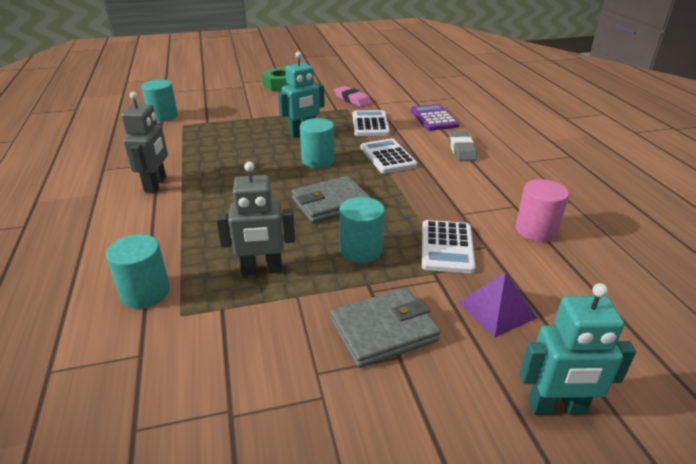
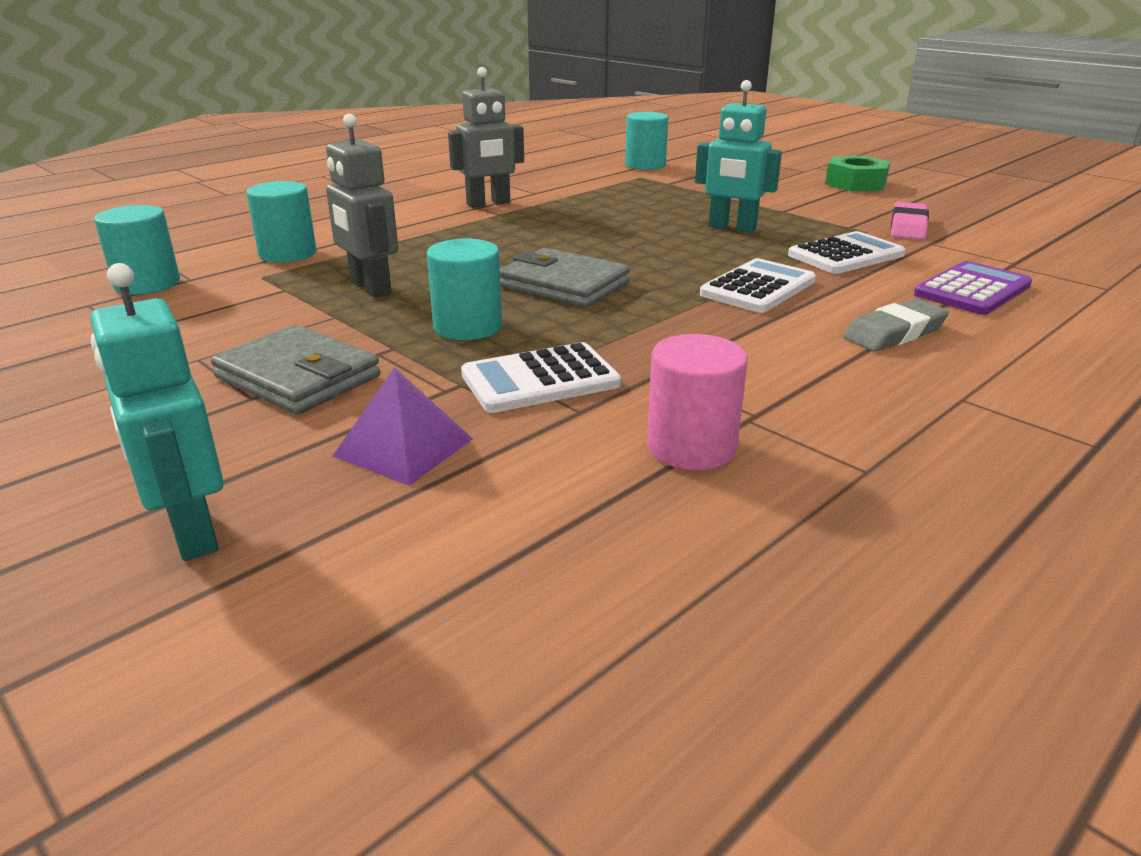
camera: 60 degrees right, 5 degrees down
(318, 160) = (668, 253): turquoise cylinder -> turquoise cylinder (147, 284)

